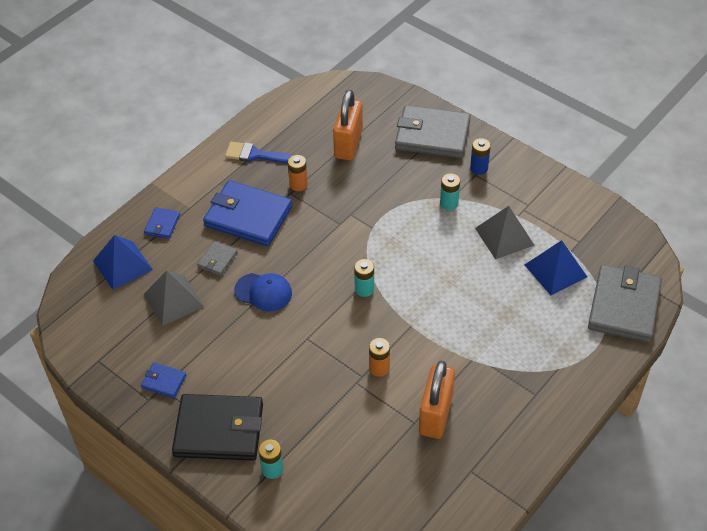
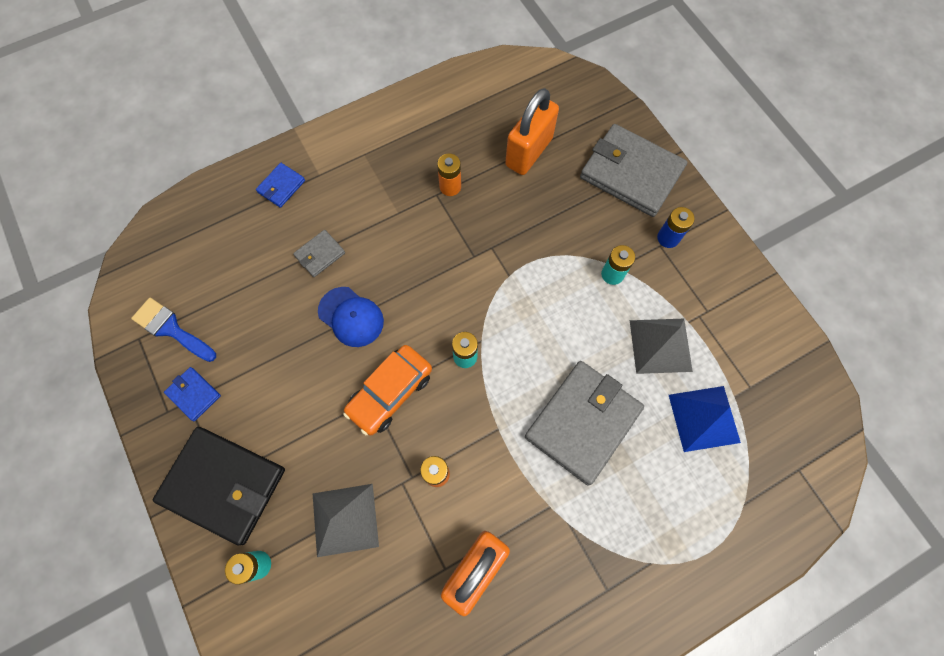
camera: 20 degrees right, 20 degrees up
(123, 265) = (217, 223): blue pyramid -> none
(173, 300) = (250, 290): grey pyramid -> grey pyramid (345, 519)
(248, 216) = (377, 209): blue wallet -> none
(256, 155) = (420, 131): blue brush -> blue brush (171, 329)
(318, 330) = (390, 392): none -> orange car
(624, 306) = (770, 504): grey wallet -> grey wallet (582, 422)

